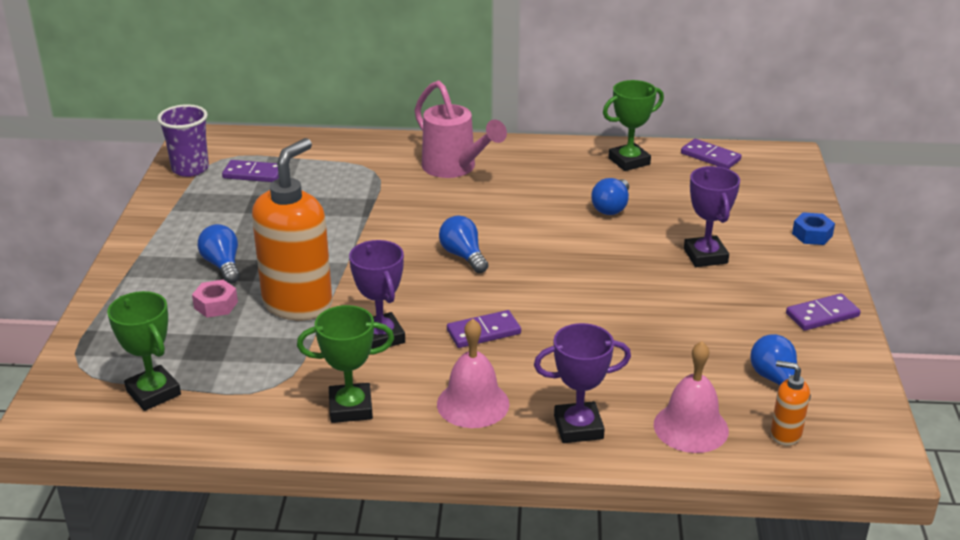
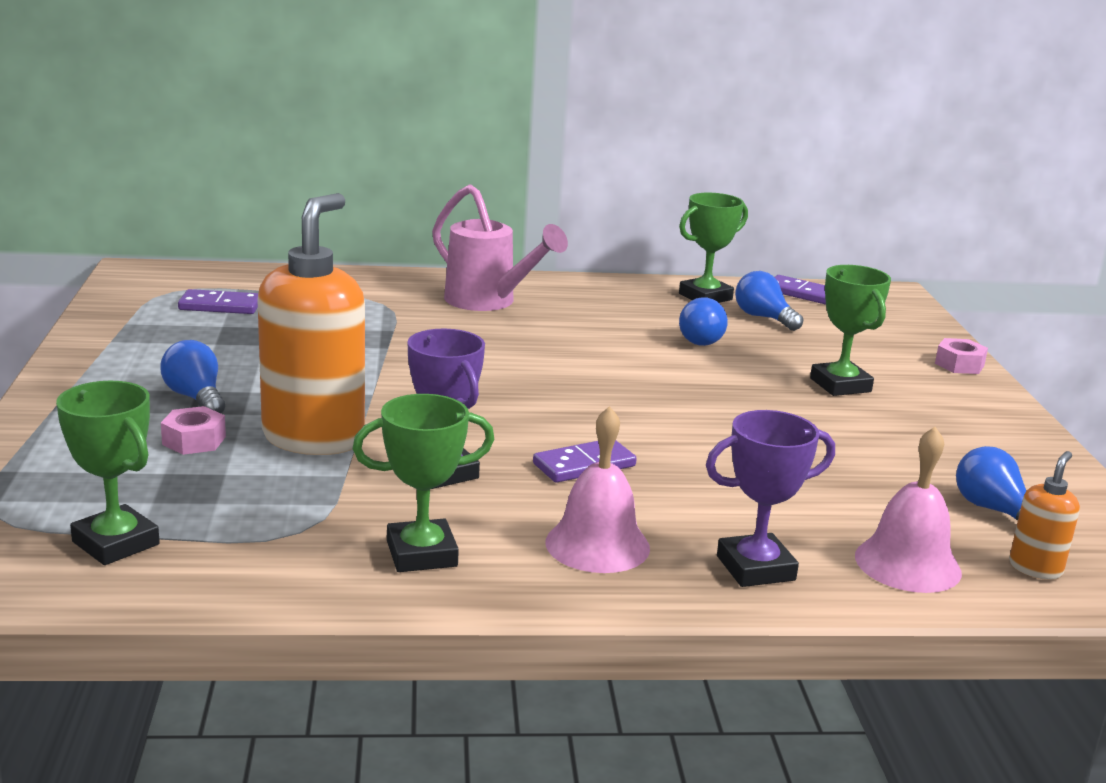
camera: 10 degrees left, 10 degrees down
(190, 169) = (131, 300): purple cup -> none
(463, 256) = (529, 386): blue light bulb -> blue light bulb (763, 318)
(705, 256) = (840, 385): purple trophy -> green trophy
(785, 435) = (1035, 568): orange soap dispenser -> orange soap dispenser turned 105 degrees clockwise
(812, 235) = (959, 364): blue nut -> pink nut
(822, 315) = (1014, 442): purple domino -> none

